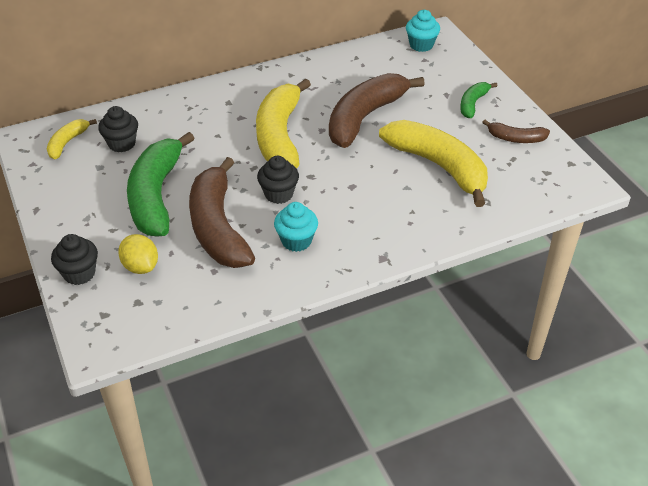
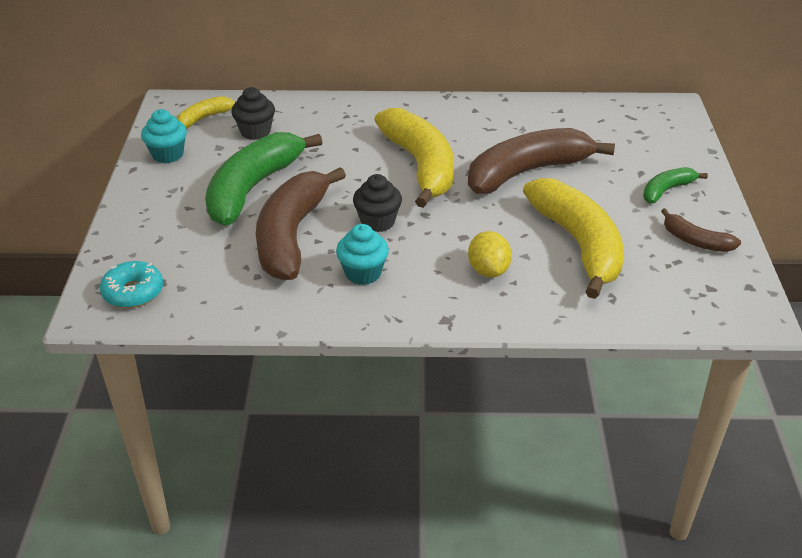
camera: 25 degrees right, 5 degrees down
(79, 273) = (128, 238): black cupcake -> none
(120, 319) = (133, 292): none -> turquoise donut
(140, 266) = (189, 249): yellow lemon -> yellow lemon (488, 270)
(280, 136) = (420, 166): yellow banana -> yellow banana turned 135 degrees clockwise
(421, 45) = (645, 115): turquoise cupcake -> turquoise cupcake (167, 155)

